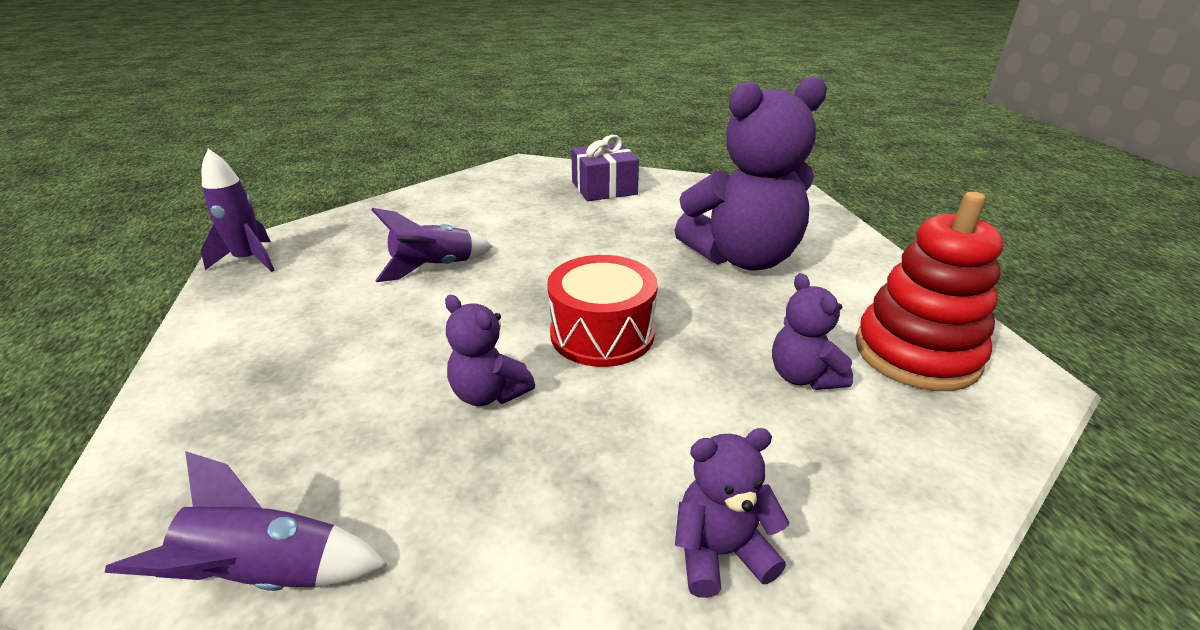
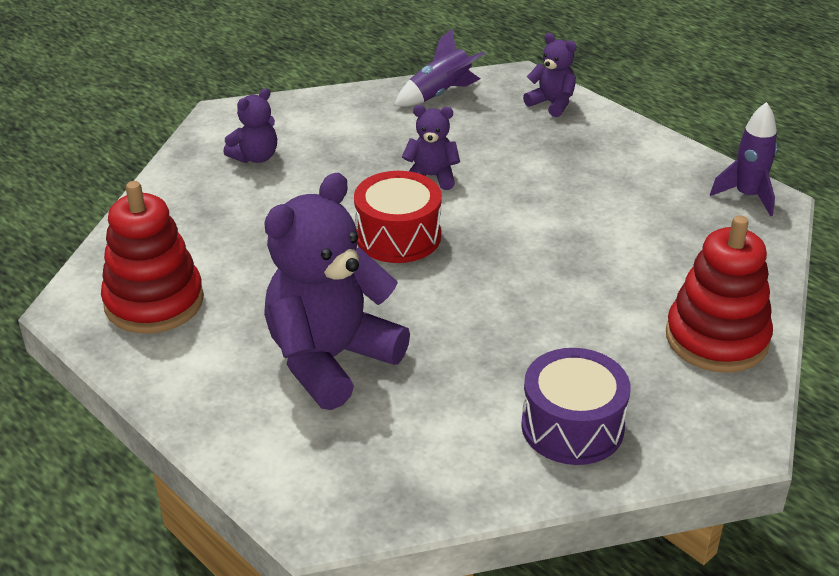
camera: 150 degrees right, 5 degrees up
(434, 267) = (594, 243): purple rocket -> none
(456, 196) = (716, 338): none -> red stacking toy
(604, 188) = (572, 426): purple gift -> purple drum
(803, 376) = (237, 254): purple teddy bear -> purple teddy bear (551, 103)

